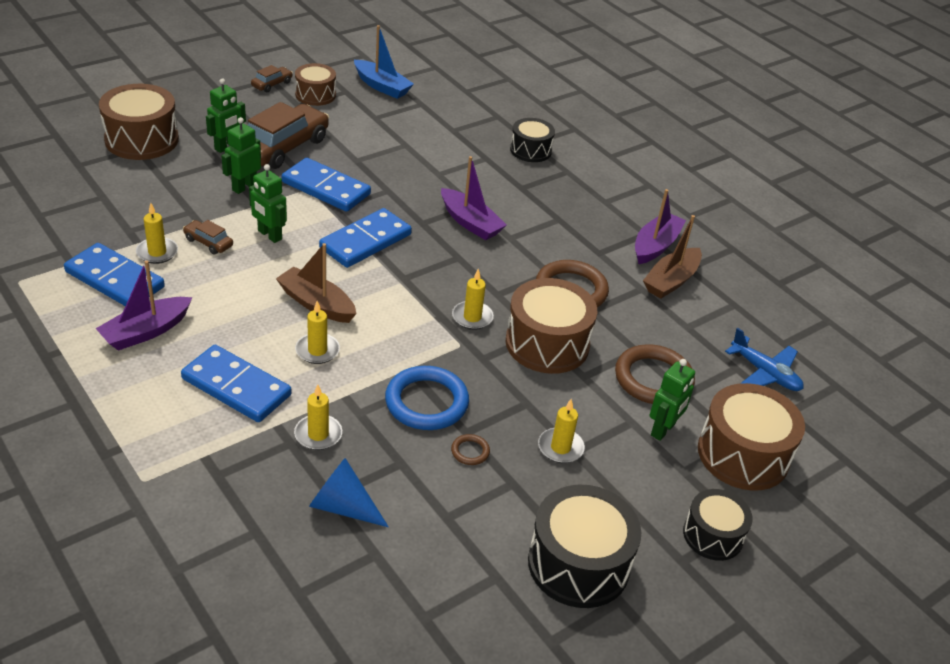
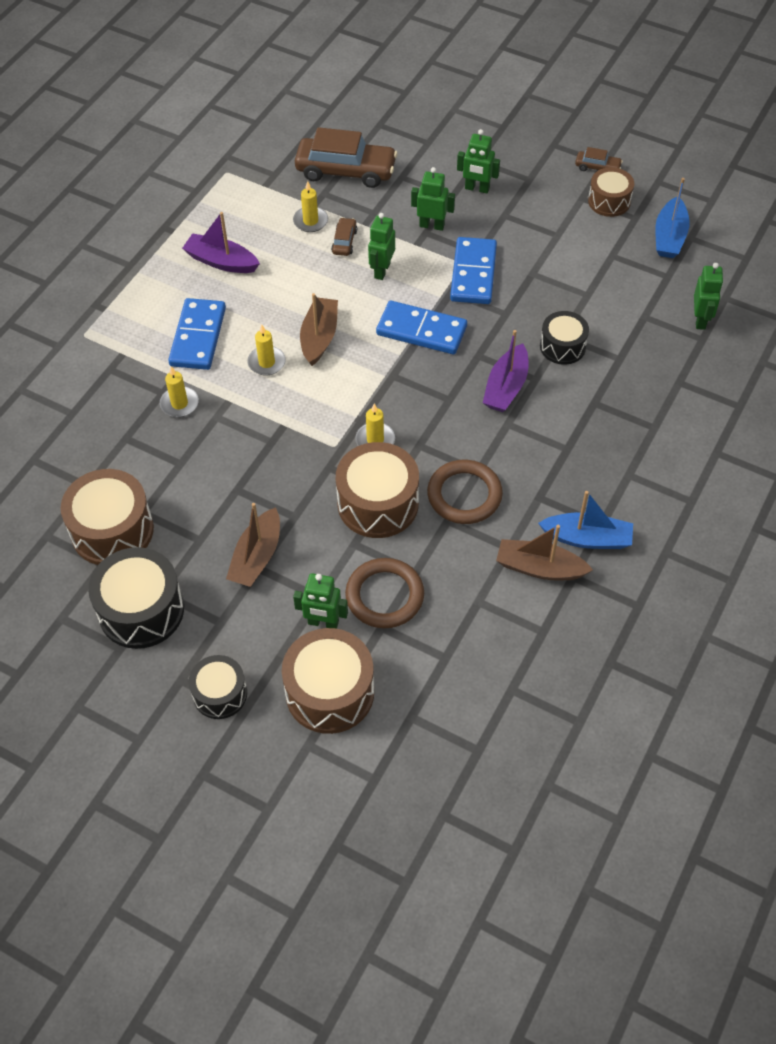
camera: 70 degrees right, 15 degrees up
(114, 280) = (263, 216): blue domino -> none
(142, 139) = (441, 138): brown drum -> brown drum (112, 530)
(283, 147) = (508, 221): brown car -> brown car (346, 171)
(343, 506) = (119, 448): blue cone -> none
(426, 402) = (253, 452): blue ring -> none
(470, 451) = (217, 500): brown ring -> none
(478, 109) = (700, 320): none -> green robot
(530, 150) = (665, 386): black drum -> black drum (562, 346)
(560, 448) = (257, 557): yellow candle -> brown boat
(655, 246) = (587, 538): purple boat -> blue boat
(765, 373) = (453, 683): blue plane -> none

